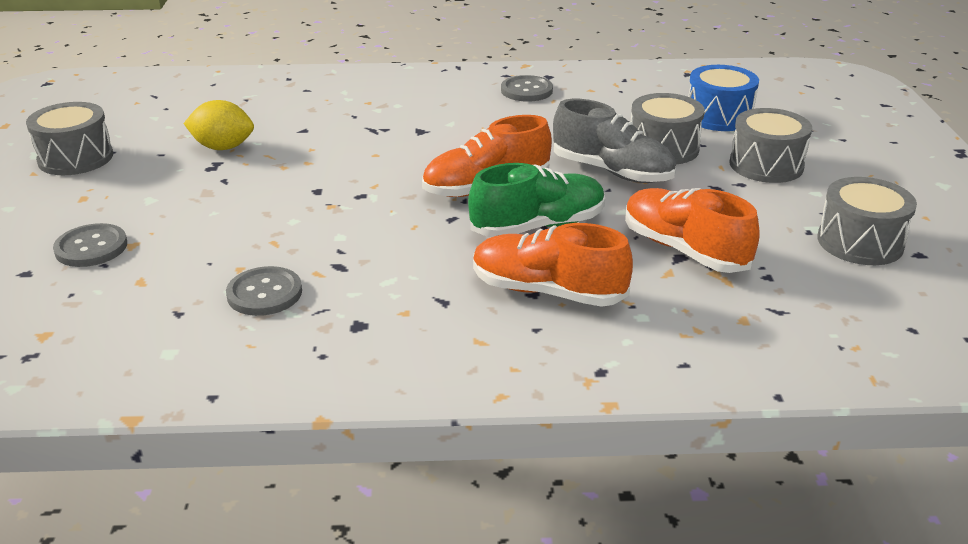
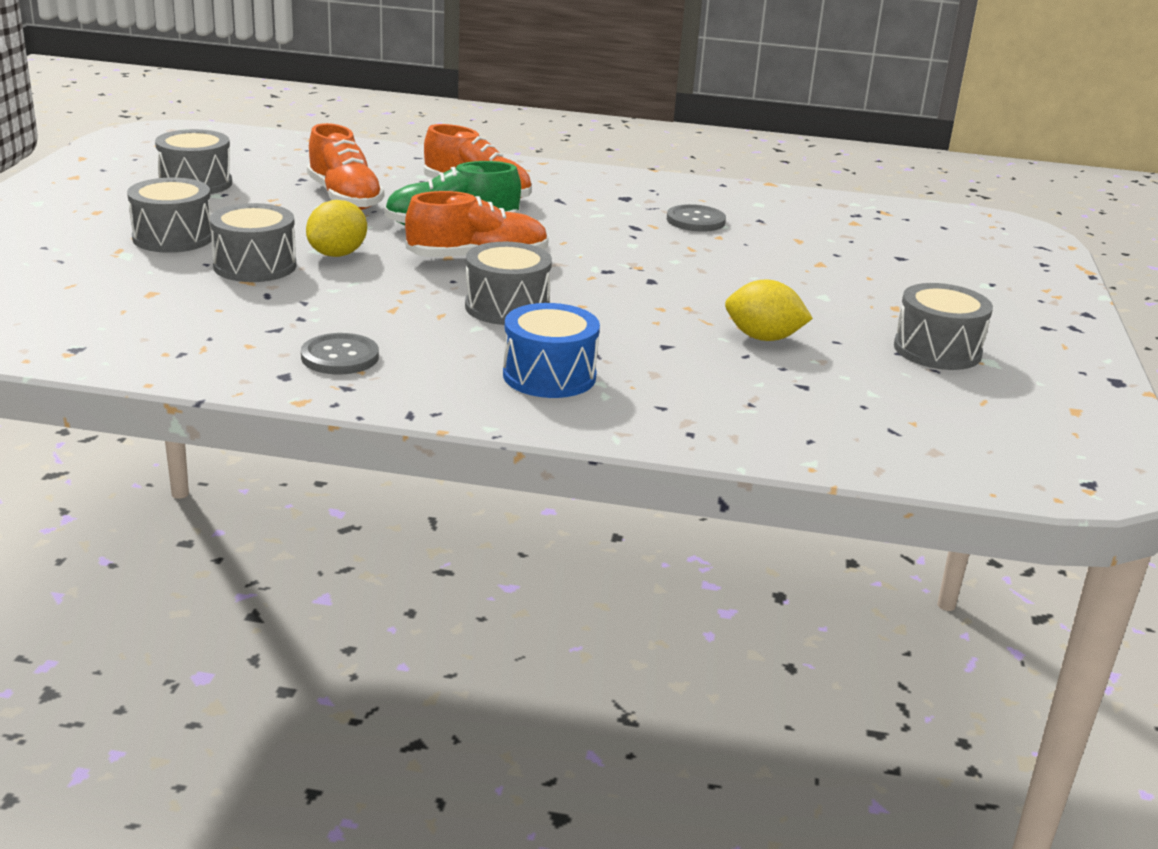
camera: 170 degrees left, 5 degrees down
(91, 247) = (856, 266): grey button -> none
(435, 143) = (507, 307): none -> grey drum
(612, 171) = (337, 254): grey shoe -> yellow lemon
(718, 116) = (137, 287): blue drum -> blue drum (549, 376)

